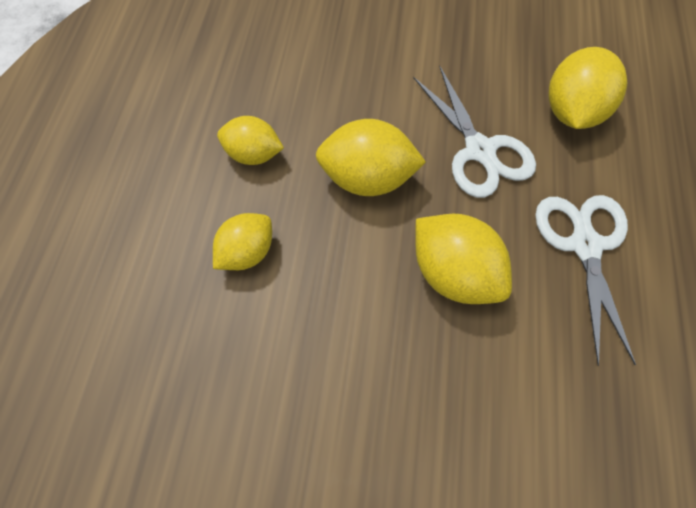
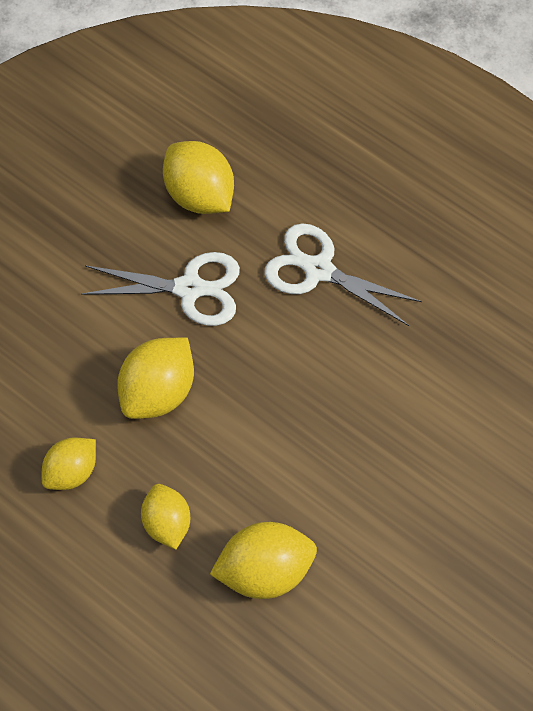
camera: 60 degrees left, 0 degrees up
(454, 273) = (283, 376): yellow lemon -> yellow lemon (264, 570)

